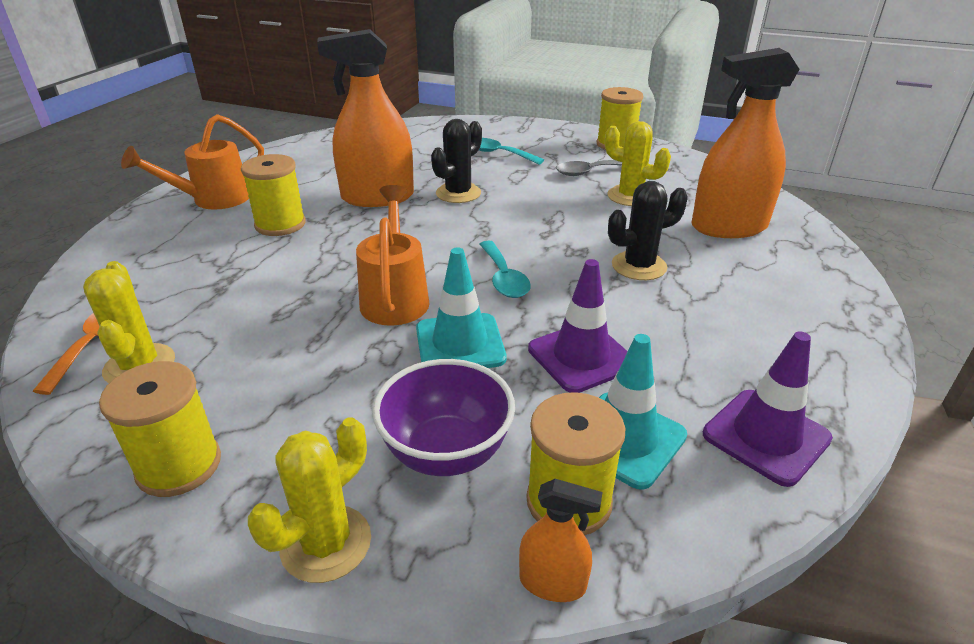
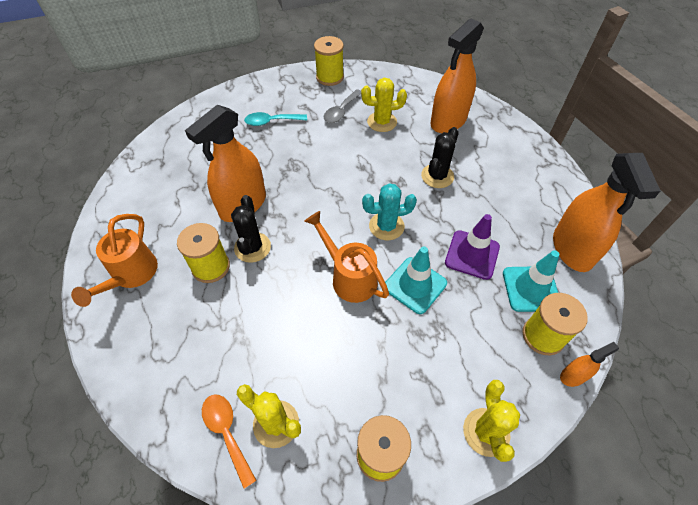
camera: 40 degrees left, 20 degrees up
(446, 453) = (478, 350): purple bowl -> none
(458, 193) = (288, 173): black cactus -> black cactus (252, 247)
(504, 278) = (386, 226): turquoise spoon -> turquoise cactus
(766, 436) = (572, 249): purple traffic cone -> orange spray bottle

